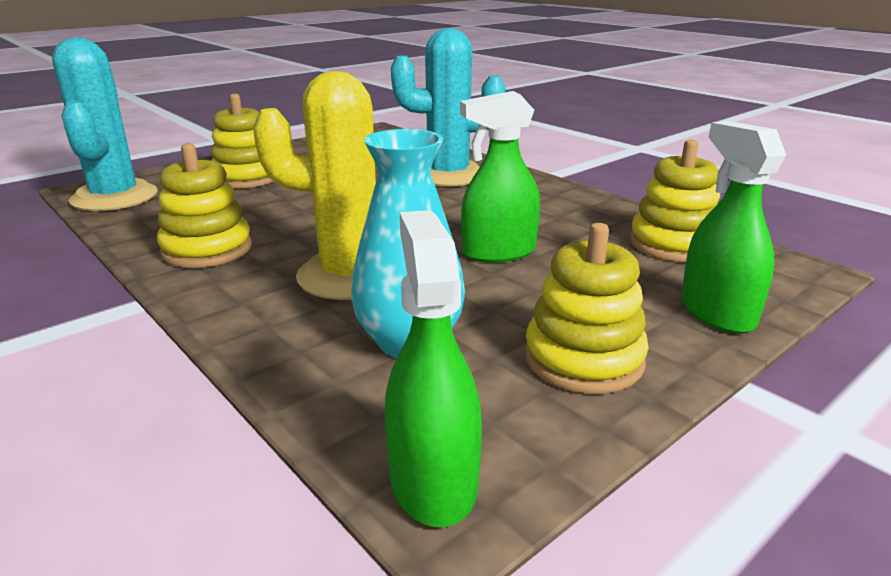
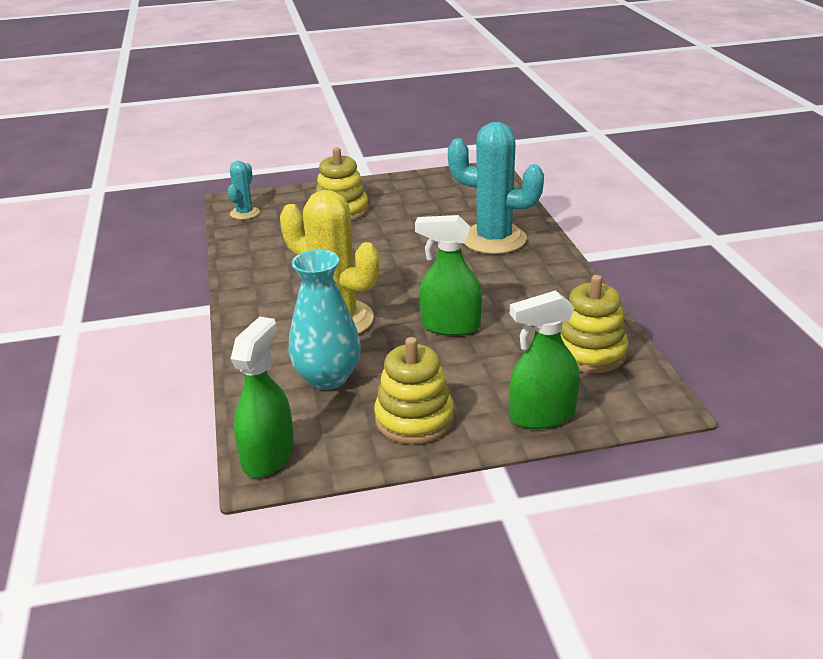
camera: 30 degrees right, 5 degrees up
(114, 197) = (244, 213): turquoise cactus -> turquoise cactus, size x0.49
(207, 249) = (269, 276): yellow stacking toy -> none
(716, 312) = (542, 415): green spray bottle -> green spray bottle turned 120 degrees counterclockwise

